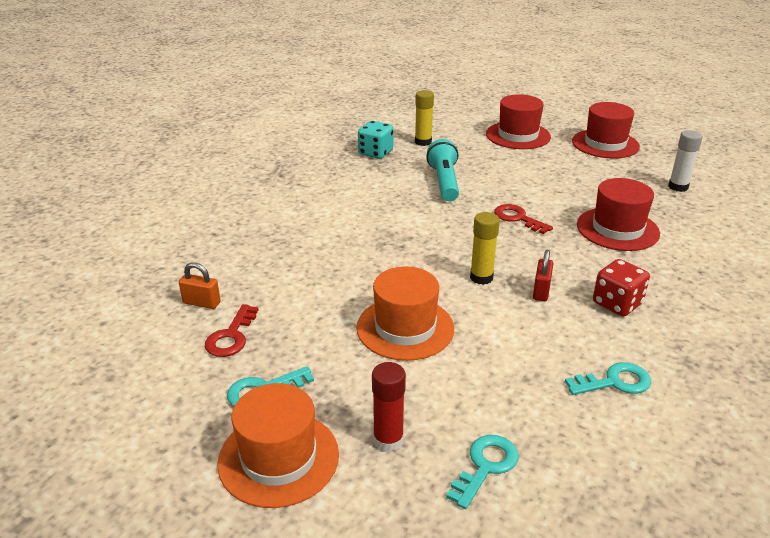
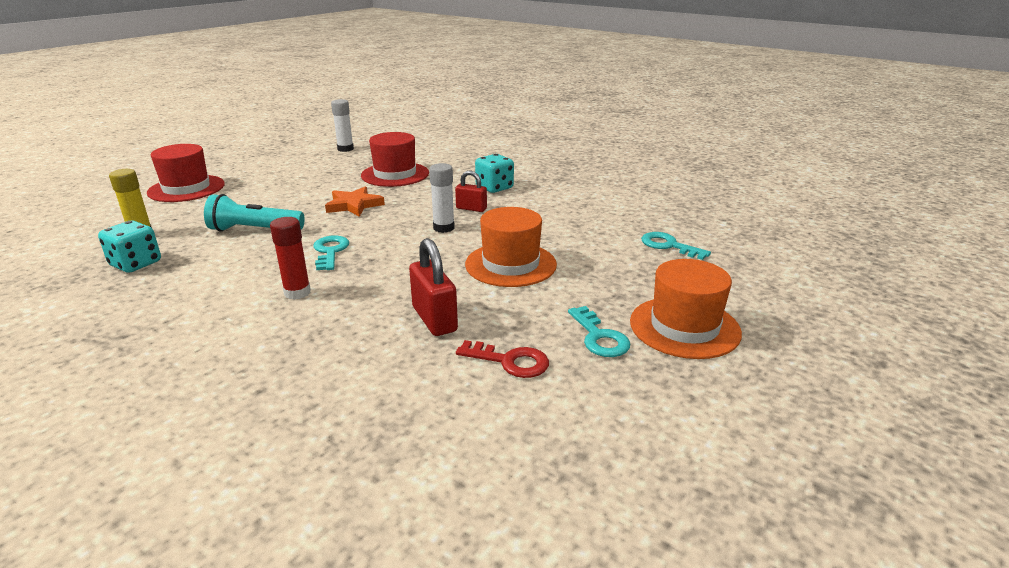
camera: 85 degrees left, 5 degrees down
(201, 303) = (437, 389): orange padlock -> none
(298, 291) = (434, 319): none -> red padlock
(388, 440) = (652, 278): red glue stick -> red glue stick (297, 292)
(481, 277) = (443, 228): yellow glue stick -> white glue stick
(517, 218) = (354, 205): red key -> orange star
(605, 144) = (247, 159): red hat -> none
(615, 382) = (580, 199): turquoise key -> turquoise key (330, 251)
(617, 304) = (494, 188): red dice -> turquoise dice

